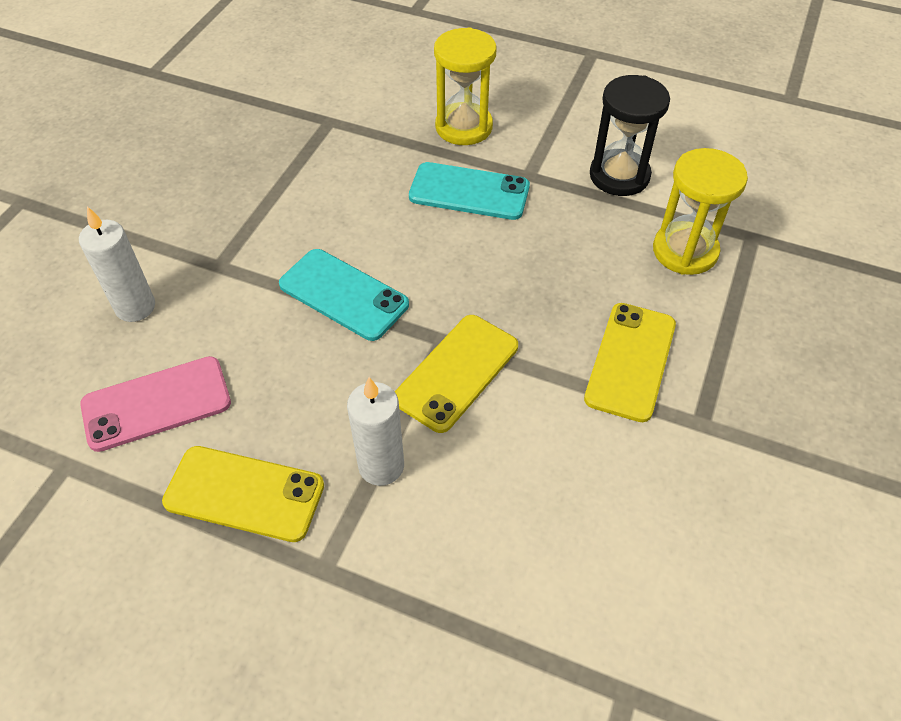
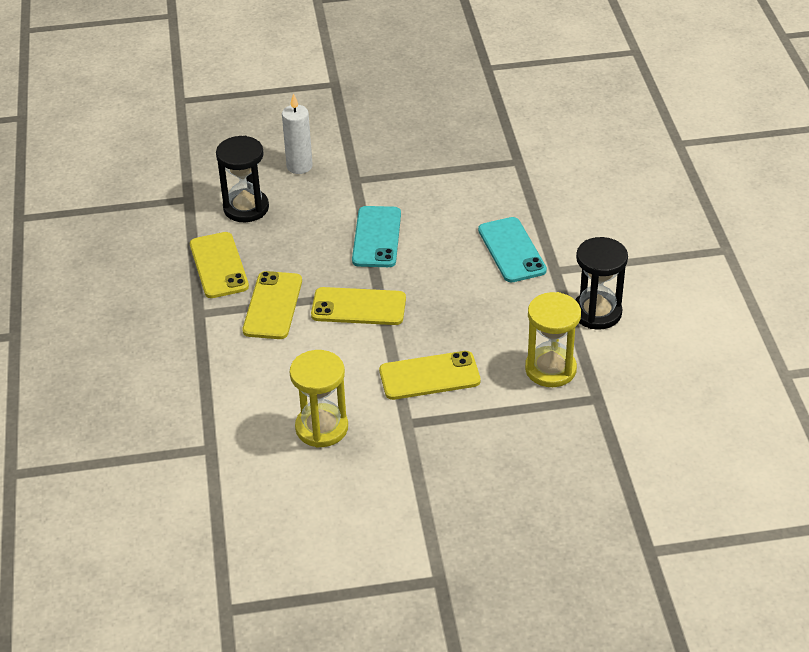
camera: 60 degrees right, 10 degrees down
(156, 404) = (246, 208): pink phone -> black hourglass
(381, 466) = (273, 306): white candle -> yellow phone
(464, 127) = (573, 221): yellow hourglass -> yellow hourglass (321, 428)

